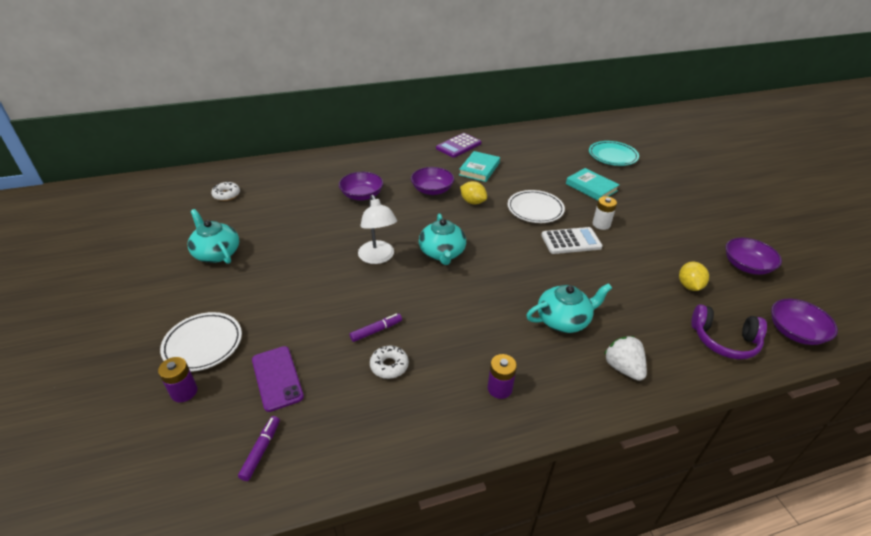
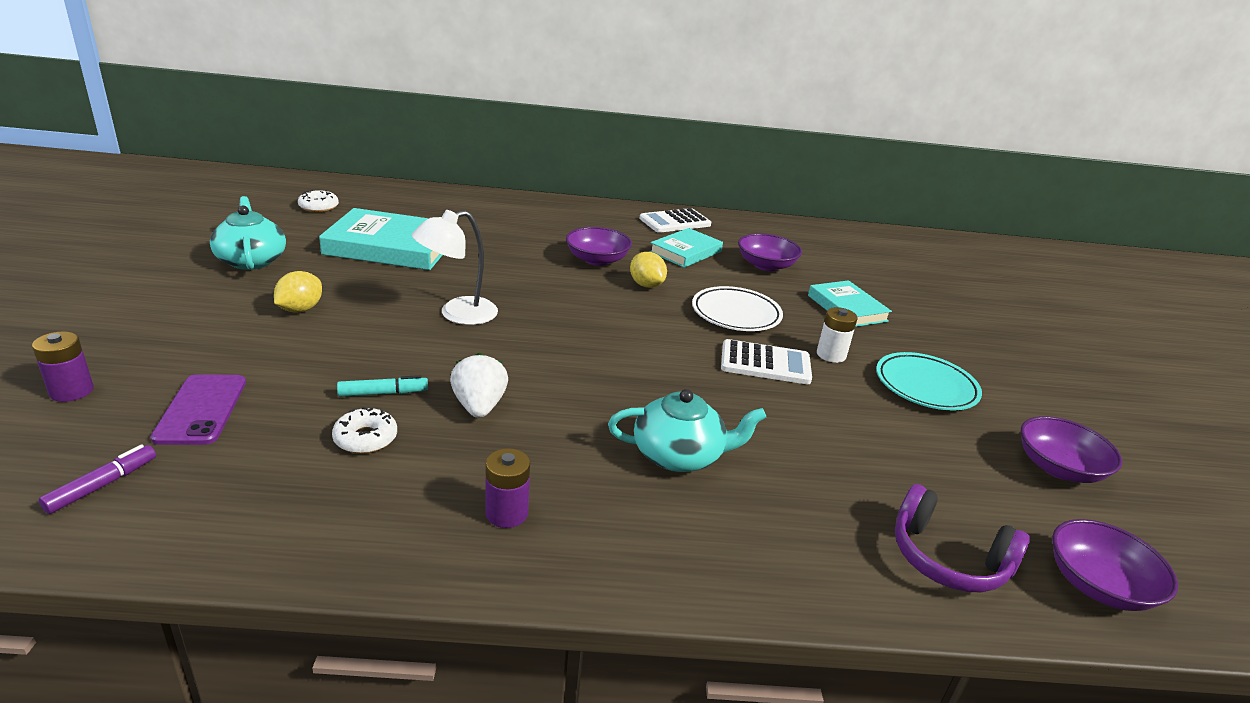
camera: 15 degrees right, 10 degrees down
(203, 344) = (144, 348): white plate -> none
(299, 215) = (390, 246): none -> turquoise book
(362, 195) = (493, 244): purple bowl -> purple bowl (766, 265)
(376, 330) = (383, 393): purple marker -> turquoise marker
(378, 257) = (457, 314): white lamp -> white lamp turned 60 degrees clockwise
(442, 253) = (553, 330): turquoise teapot -> none
(458, 146) = (675, 222): purple calculator -> white calculator
(612, 156) = (909, 280): turquoise plate -> turquoise plate (925, 386)
(623, 368) = (733, 545): white strawberry -> white strawberry (479, 406)
(689, 286) = (931, 468): yellow lemon -> yellow lemon (300, 309)

